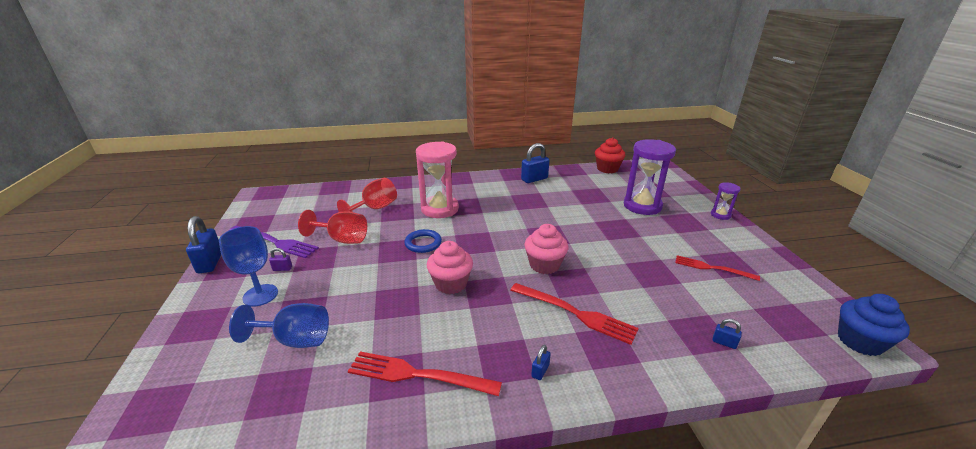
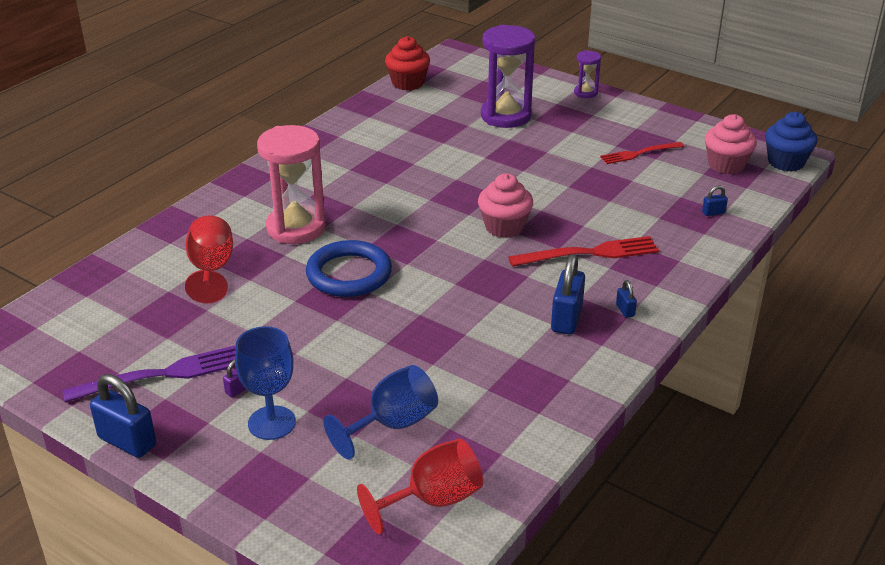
camera: 45 degrees left, 5 degrees up
(342, 239) = (244, 323): red goblet -> red goblet (433, 500)
(417, 375) = (544, 373): red fork -> none
(423, 243) = (349, 274): blue ring -> blue ring, size x1.59
(451, 284) = (448, 293): pink cupcake -> pink cupcake (726, 165)
(534, 179) = (344, 135): blue padlock -> blue padlock (566, 319)

